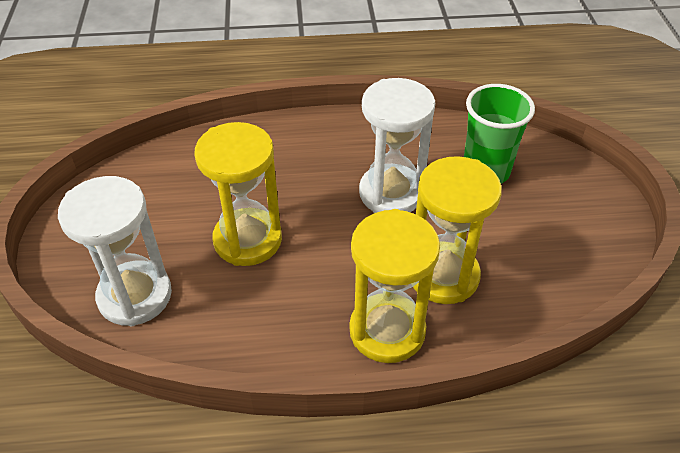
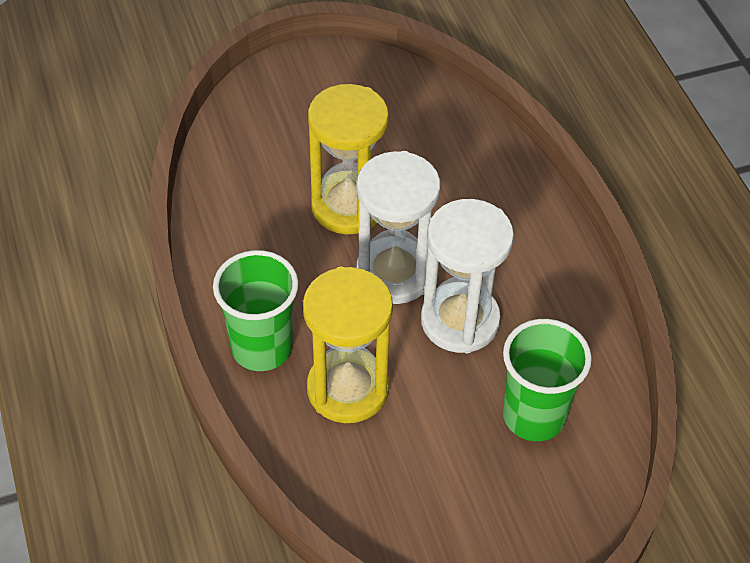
camera: 75 degrees right, 5 degrees up
(135, 296) = (254, 140): white hourglass -> white hourglass (394, 273)
(387, 330) = (261, 347): yellow hourglass -> green cup

